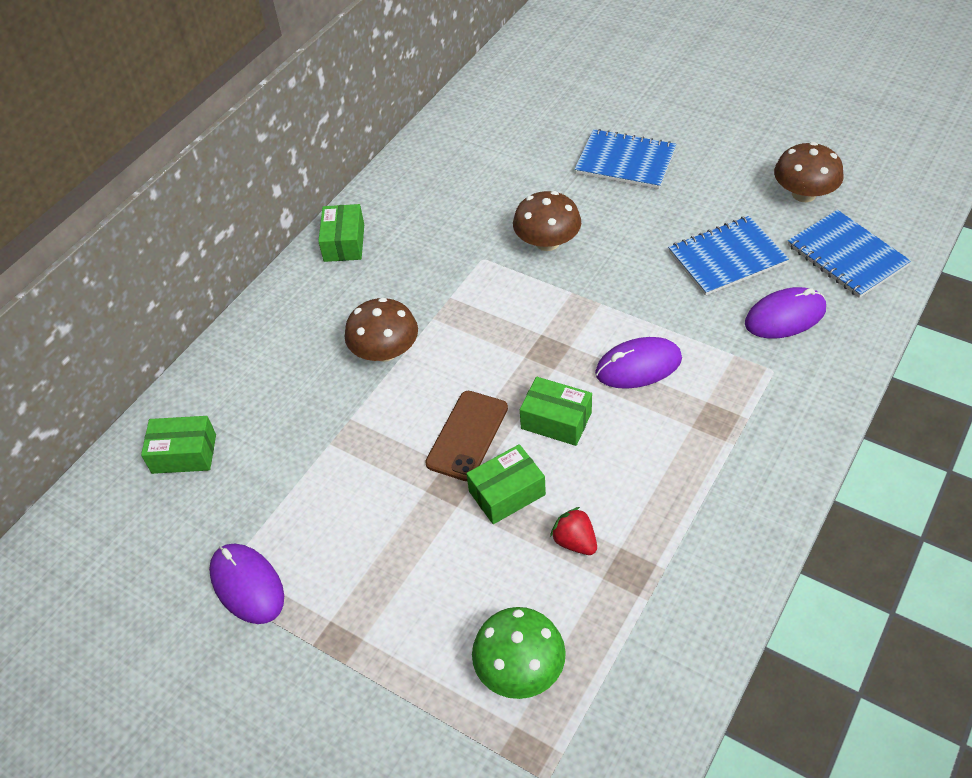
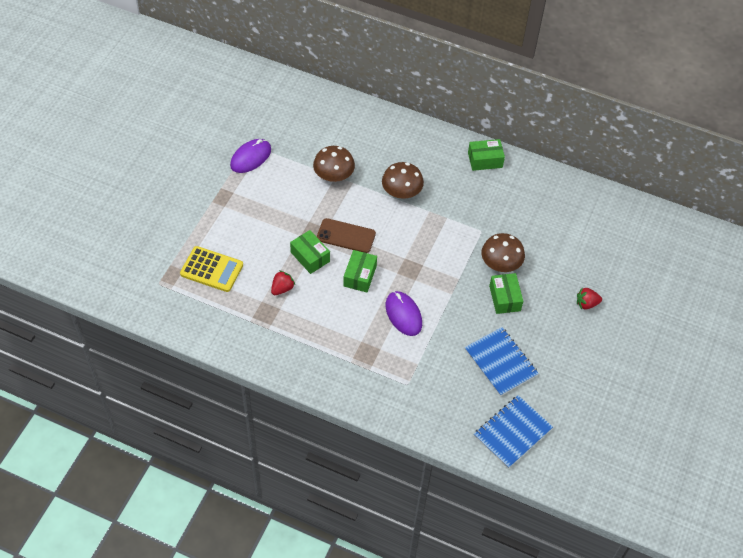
camera: 75 degrees right, 5 degrees up
(184, 453) = (324, 117): green box -> green box (505, 298)
(520, 668) = (211, 269): green mushroom -> yellow calculator
(625, 161) = (586, 304): blue notebook -> red strawberry
(785, 316) = (452, 393): purple mouse -> none
(804, 194) = (571, 411): brown mushroom -> brown mushroom (333, 175)

